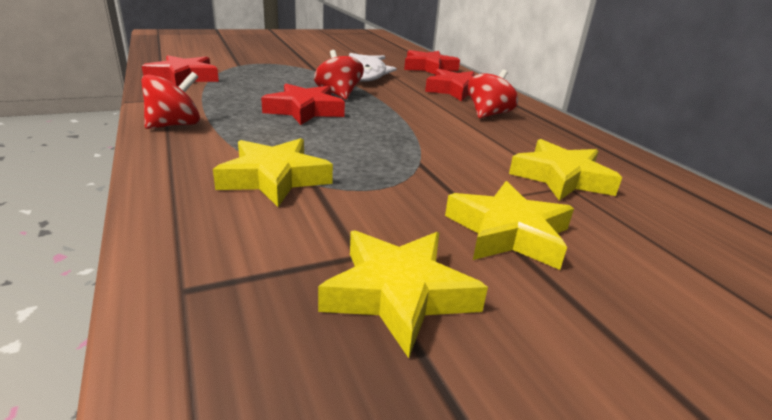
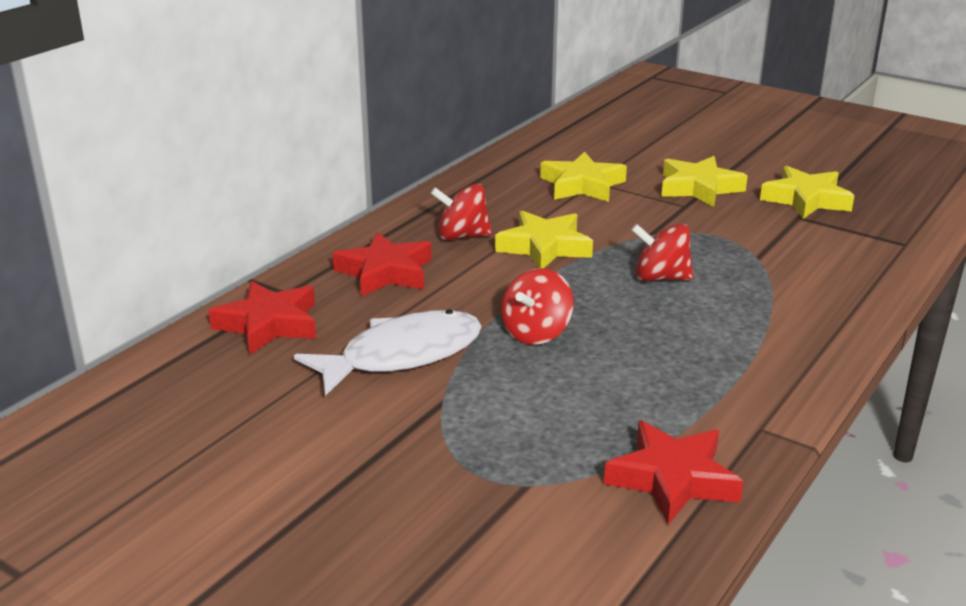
camera: 120 degrees left, 0 degrees up
(175, 125) = (795, 368): red spinning top -> red spinning top (660, 278)
(274, 178) = (779, 272): yellow star -> yellow star (544, 247)
(304, 110) = (629, 326): red star -> none

